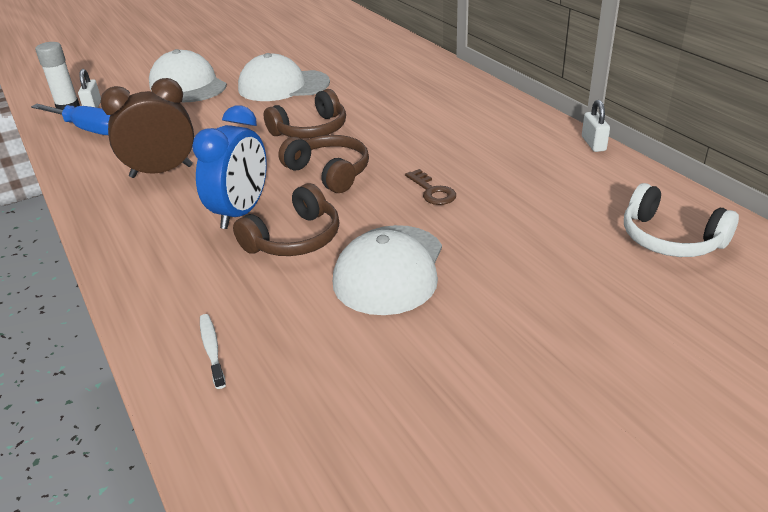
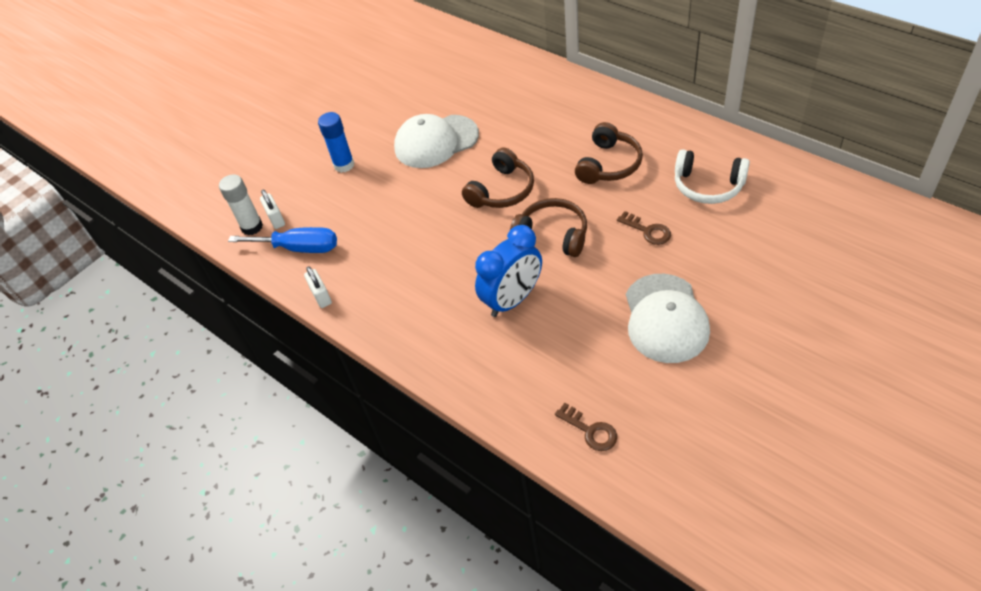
camera: 15 degrees left, 15 degrees up
(161, 171) = (409, 277): brown clock -> none
(188, 85) = (344, 165): white cap -> blue glue stick
(212, 350) = (590, 430): white toothbrush -> brown key
(241, 212) = (512, 300): blue clock -> blue clock turned 45 degrees clockwise
(294, 238) = (574, 312): brown headphones -> brown headphones (608, 164)
(593, 144) = (740, 141): white padlock -> white padlock (321, 296)
(670, 239) = (842, 226): white headphones -> white headphones (708, 186)

